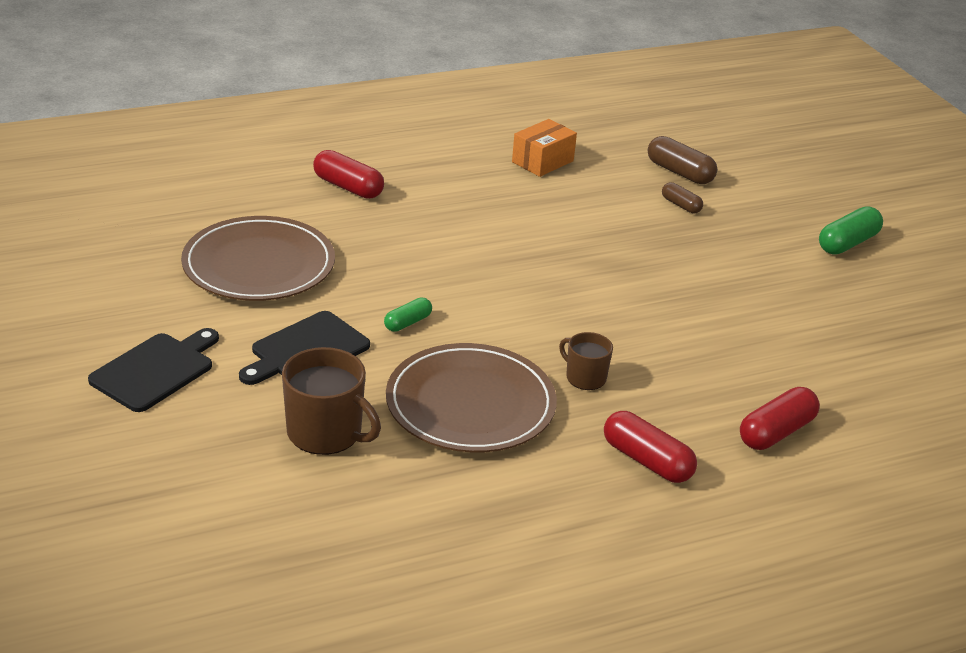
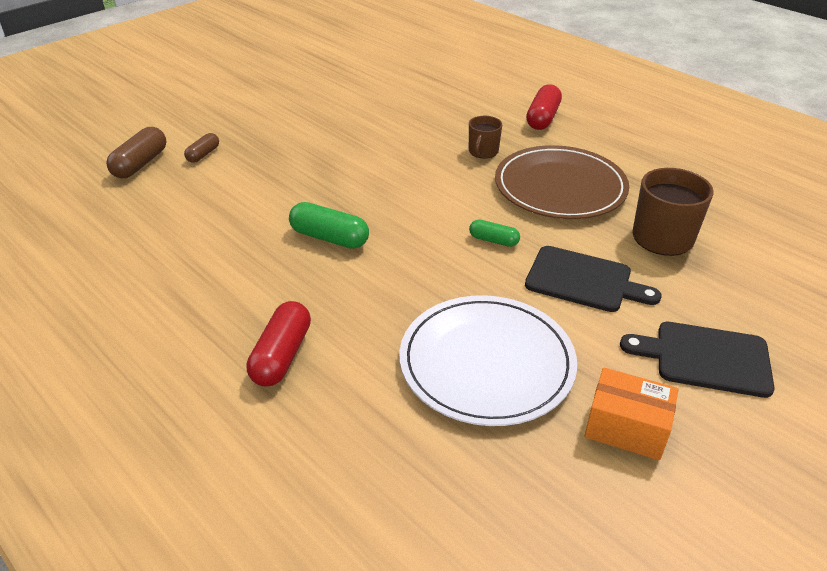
camera: 110 degrees left, 5 degrees up
(259, 264) = (486, 362): brown plate -> white plate
(542, 161) = (151, 239): orange box -> orange box (626, 428)
(776, 432) = (471, 87): red capsule -> none
(847, 243) = (223, 87): green capsule -> green capsule (329, 238)

